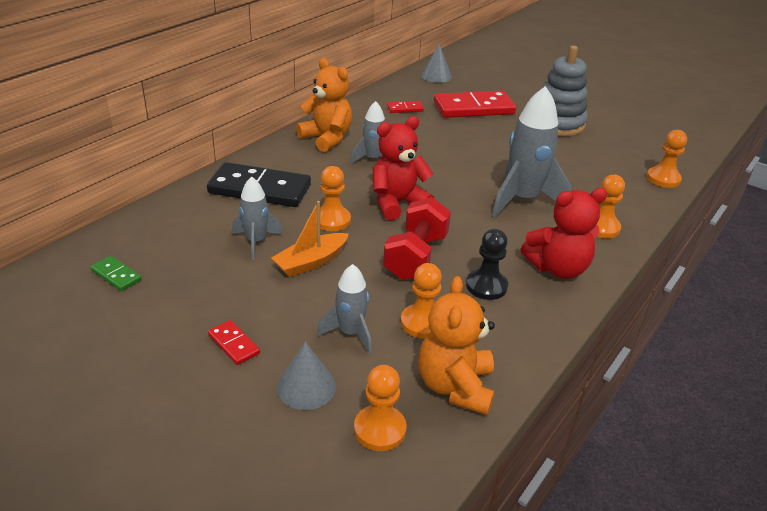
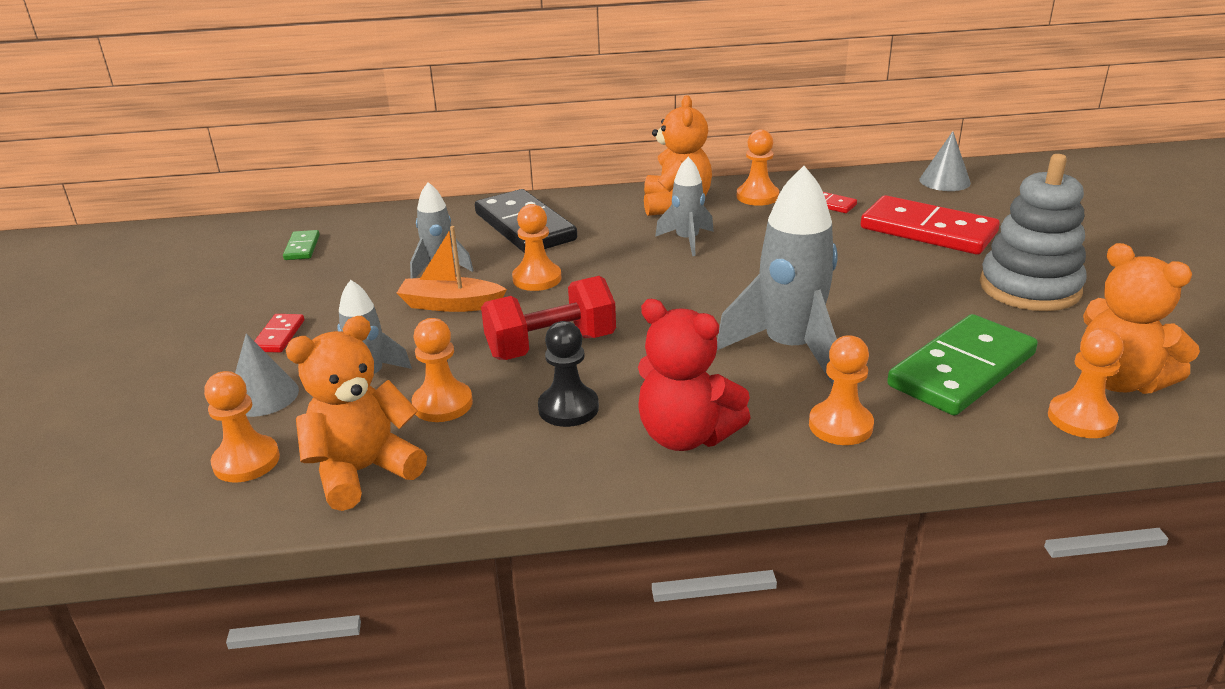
camera: 50 degrees right, 5 degrees down
(362, 117) = (757, 196): none -> orange pawn
(397, 203) = (631, 291): red teddy bear -> none
(597, 177) = (962, 370): none -> green domino
(648, 155) = (1119, 381): none -> orange teddy bear

